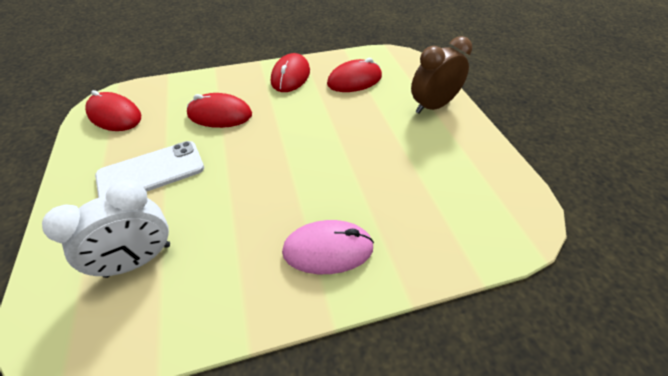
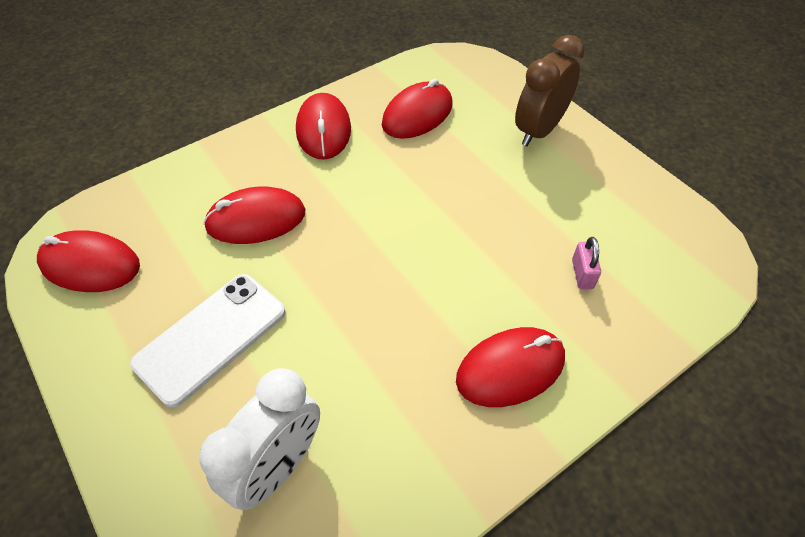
camera: 20 degrees left, 5 degrees up
(328, 249) = (510, 369): pink mouse -> red mouse
(416, 202) = (582, 274): none -> pink padlock

